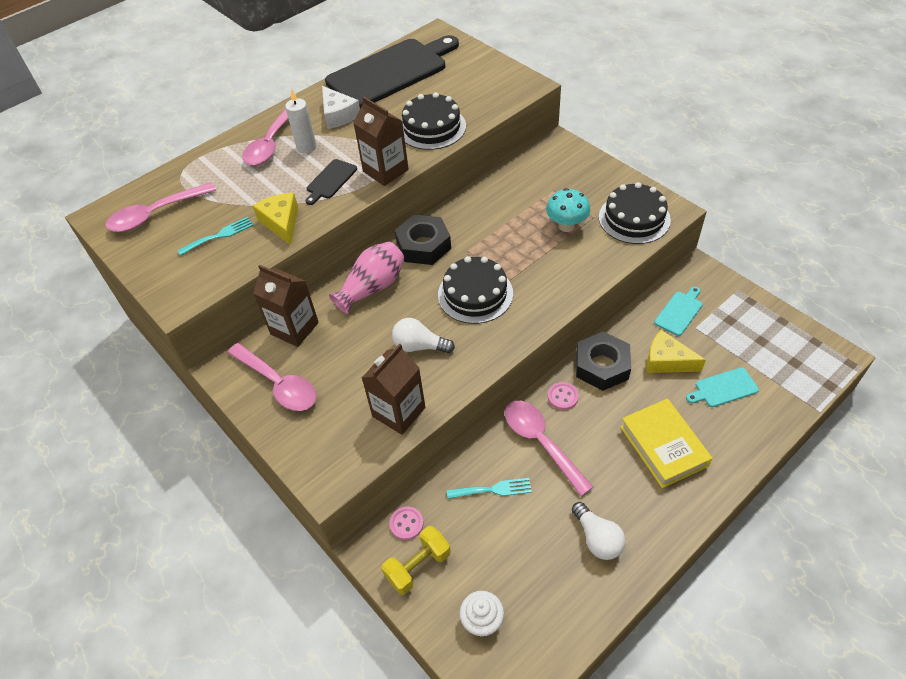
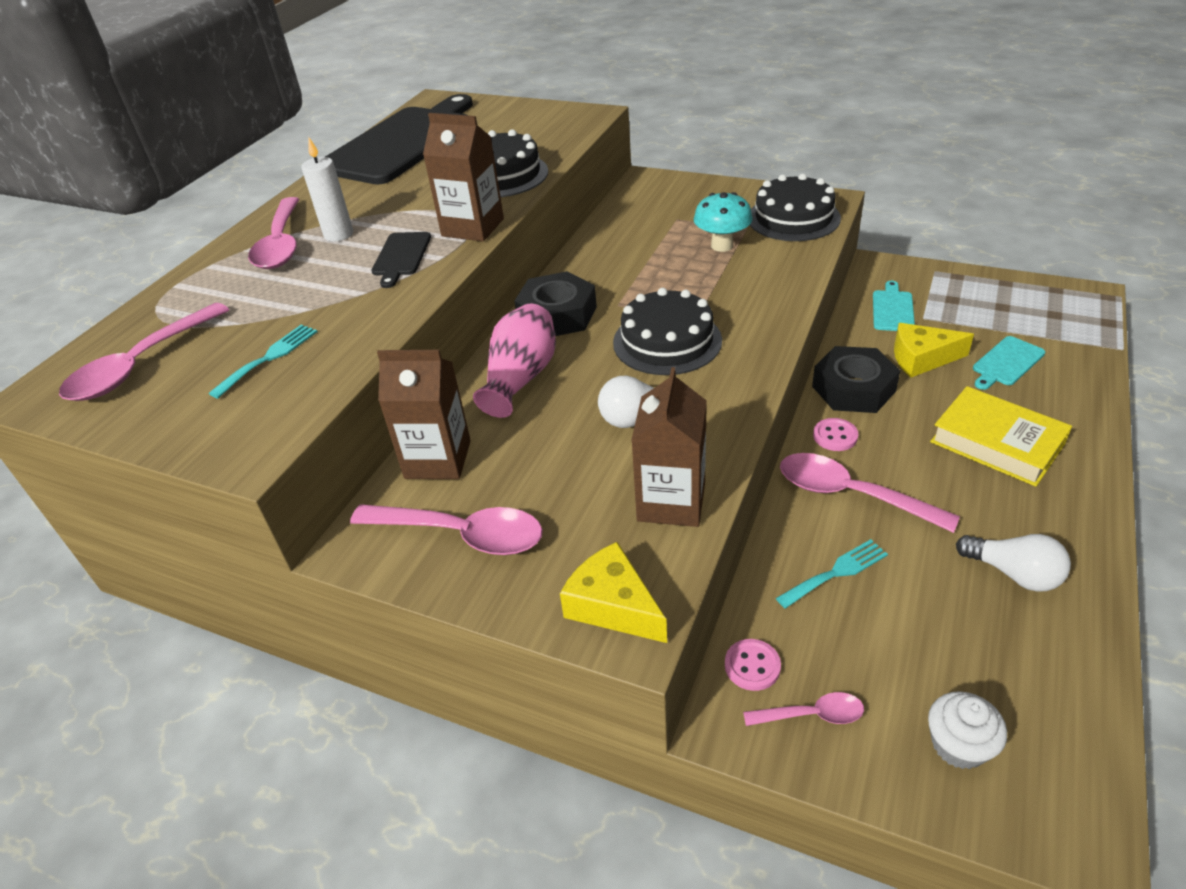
camera: 25 degrees left, 10 degrees down
(281, 223) = (360, 317): yellow cheese -> yellow cheese (613, 606)
(338, 115) = (361, 195): white cheese -> none
(418, 566) = (812, 715): yellow dumbbell -> pink spoon

